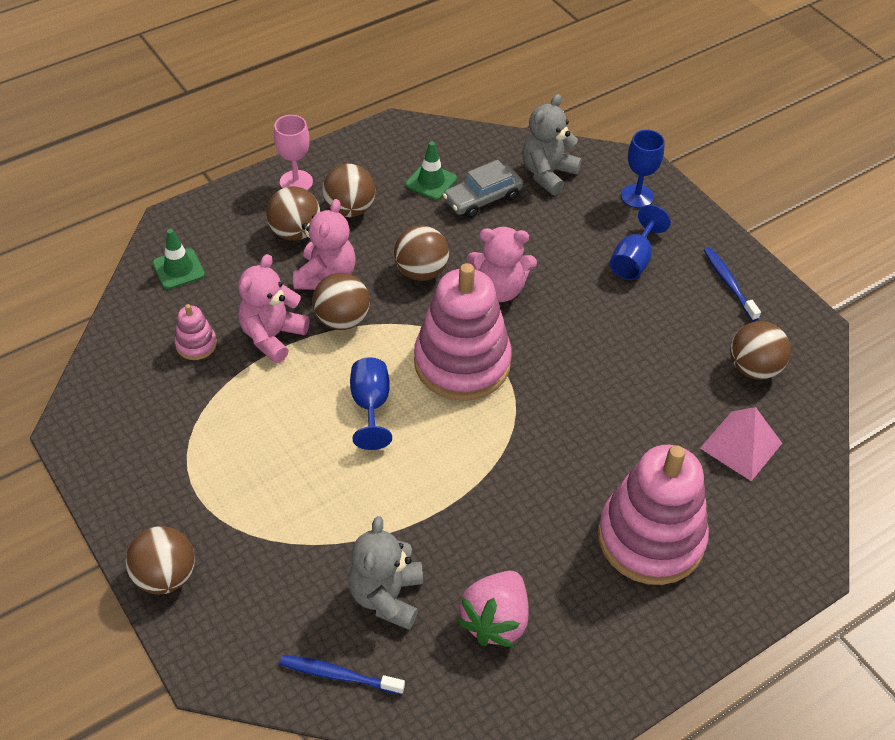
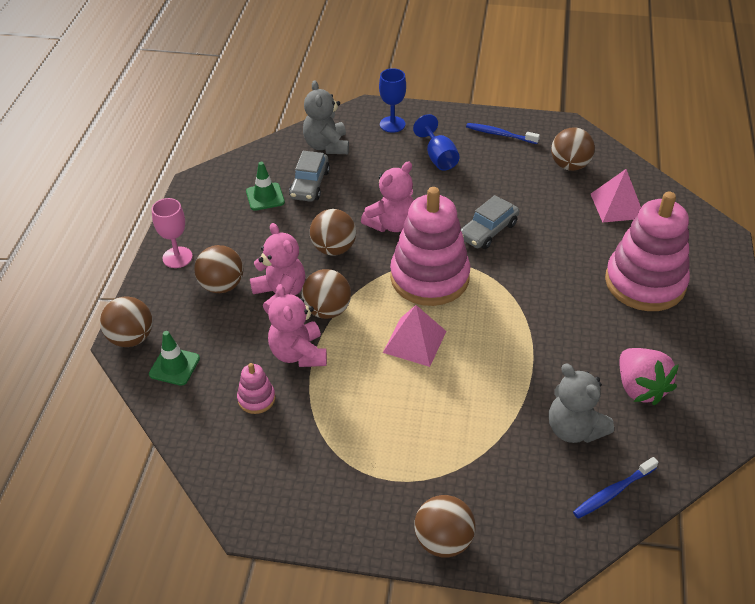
camera: 45 degrees left, 5 degrees down
(350, 209) = (237, 247): brown ball -> brown ball (131, 338)
(370, 405) = (414, 341): blue goblet -> pink pyramid
(576, 365) = (488, 231): none -> grey car

